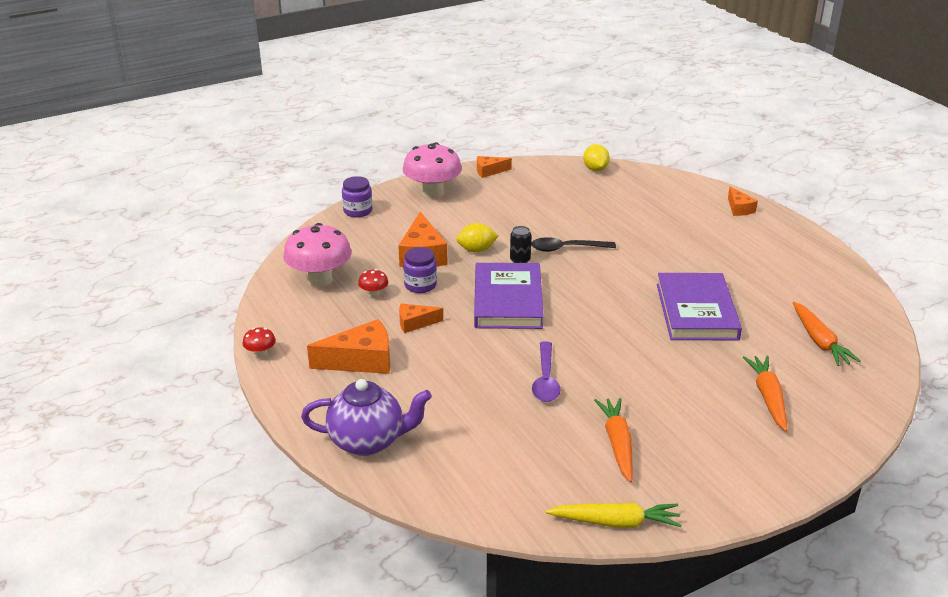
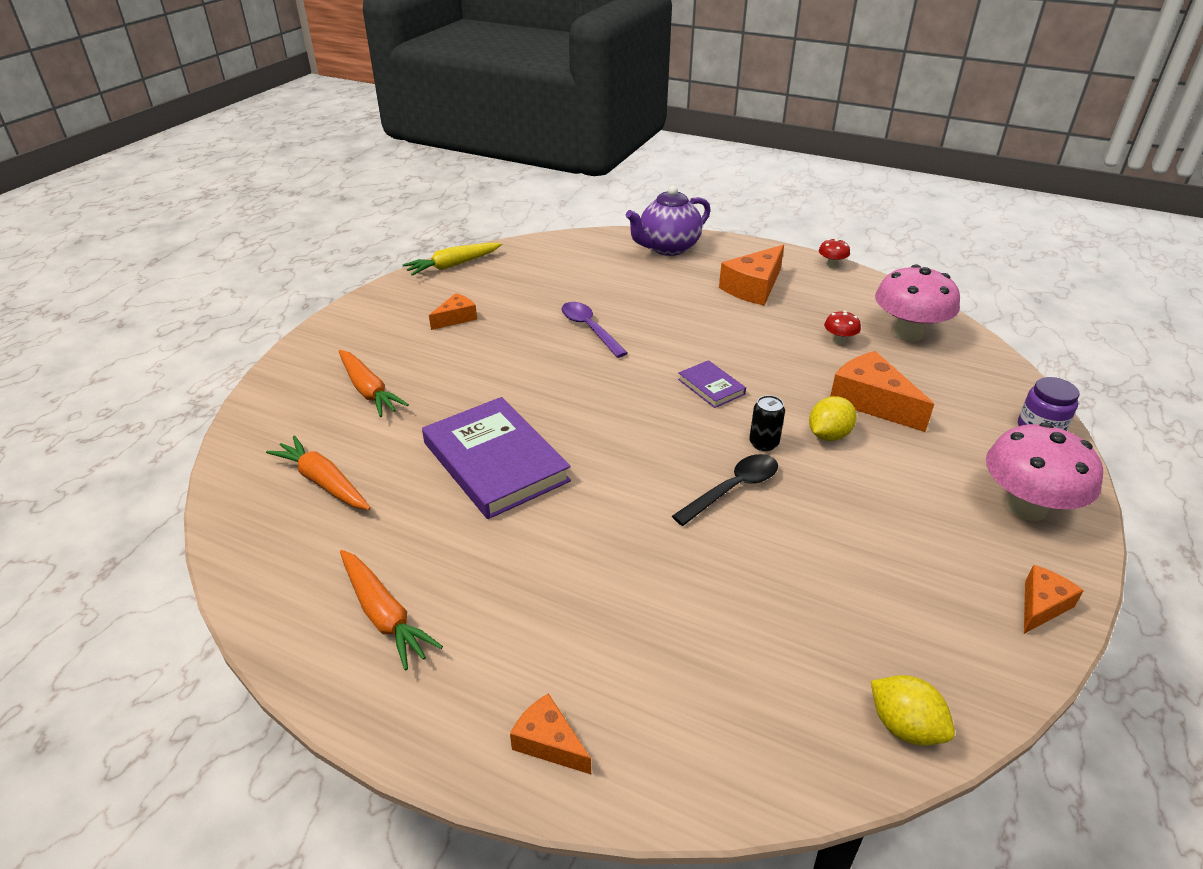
camera: 145 degrees right, 5 degrees up
(415, 323) = (761, 330): orange cheese -> orange cheese (456, 318)
(420, 285) = (815, 367): purple jar -> none
(508, 300) = (711, 387): purple book -> purple book, size x0.48
(617, 444) = (487, 307): orange carrot -> orange carrot (384, 615)

